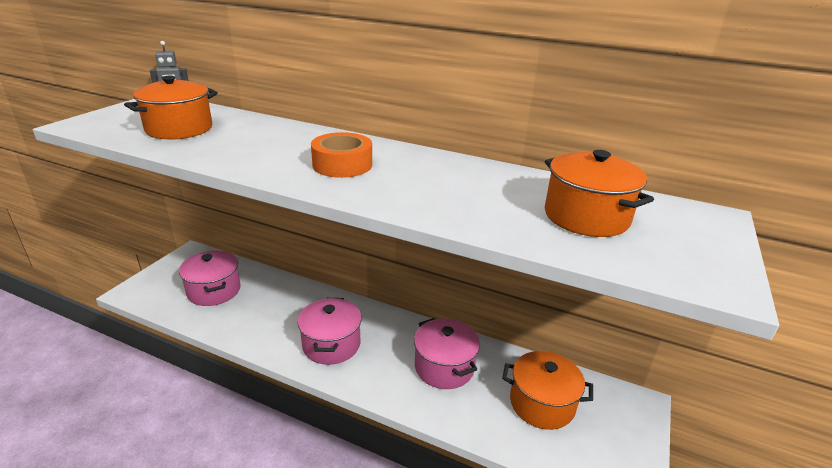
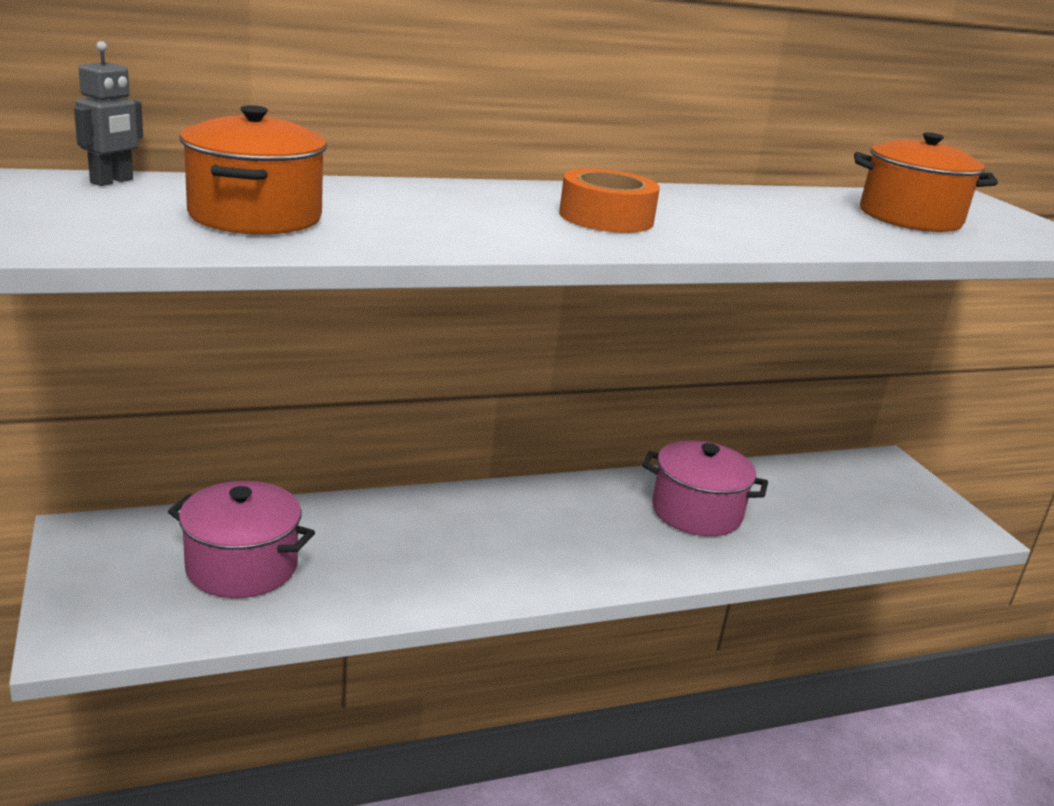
camera: 45 degrees left, 5 degrees down
(331, 344) = (540, 550): pink pot -> none
(542, 403) = (825, 501): orange pot -> none

